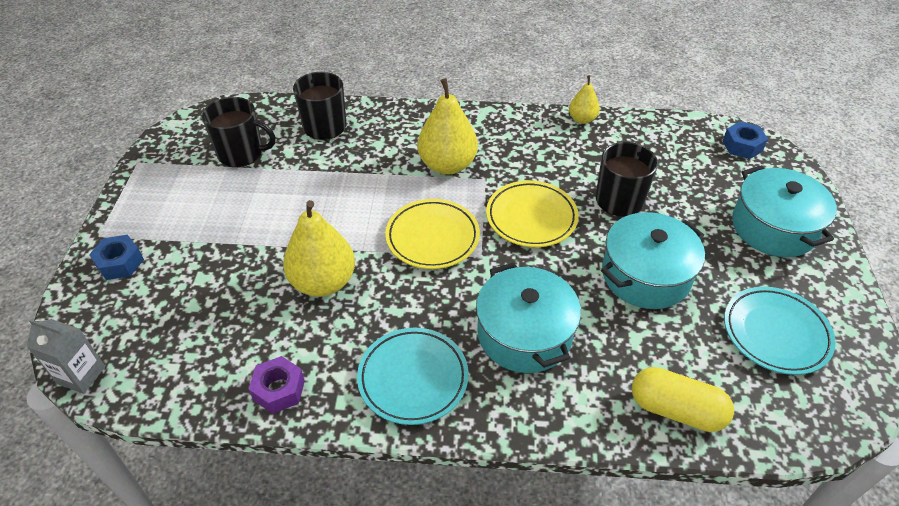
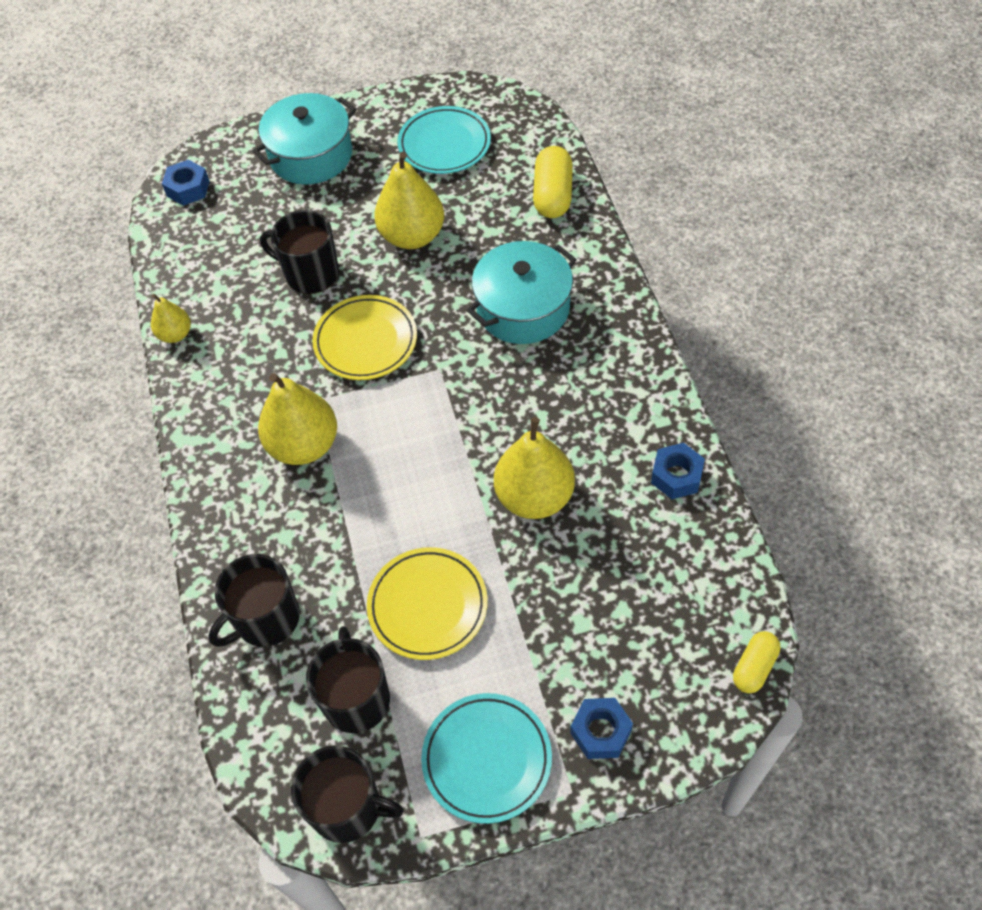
camera: 105 degrees left, 10 degrees up
(81, 375) = (754, 667): grey carton -> yellow capsule
(181, 137) = (347, 807): none -> black mug
(279, 389) = (676, 476): purple nut -> blue nut
(413, 378) = (611, 376): turquoise plate -> turquoise plate (487, 759)
(432, 237) = (429, 420): yellow plate -> yellow plate (428, 606)
(645, 275) = (412, 236): turquoise pot -> yellow pear

